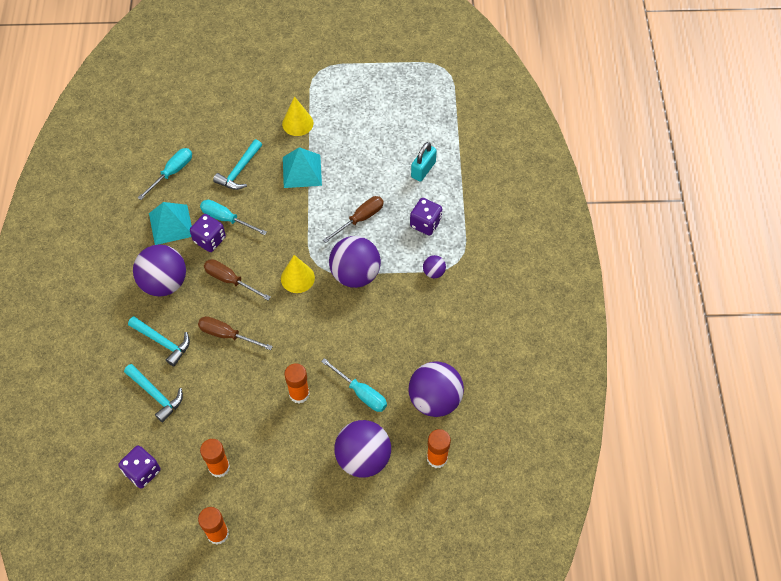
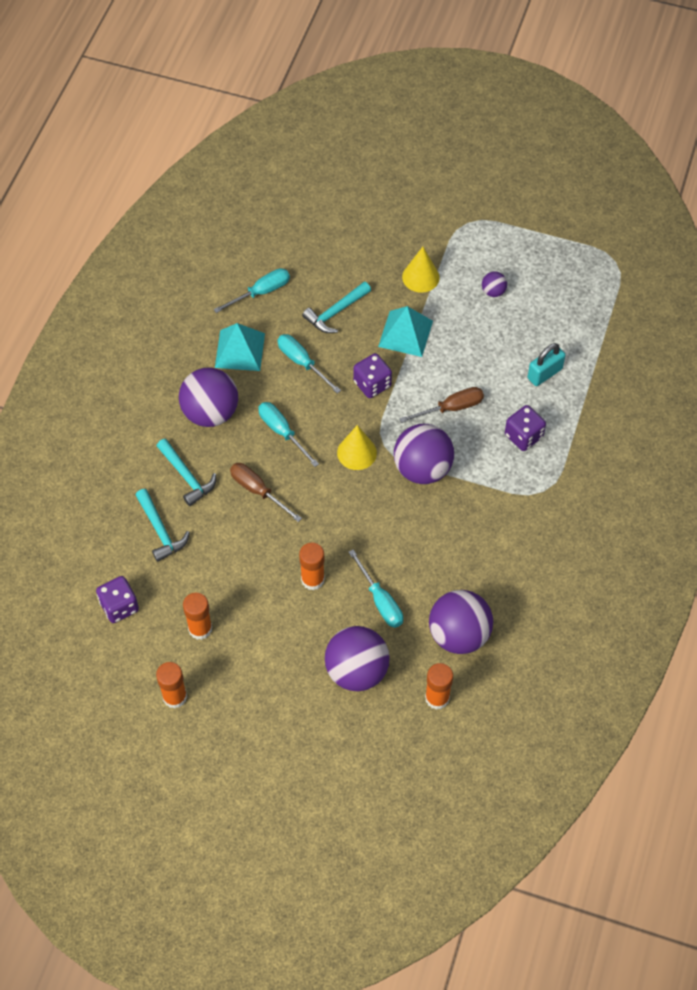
camera: 20 degrees right, 0 degrees up
(209, 240) = (276, 380): purple dice -> purple dice (372, 384)
(230, 280) = (282, 432): brown screwdriver -> turquoise screwdriver
(433, 272) = (511, 494): purple ball -> purple ball (493, 291)

